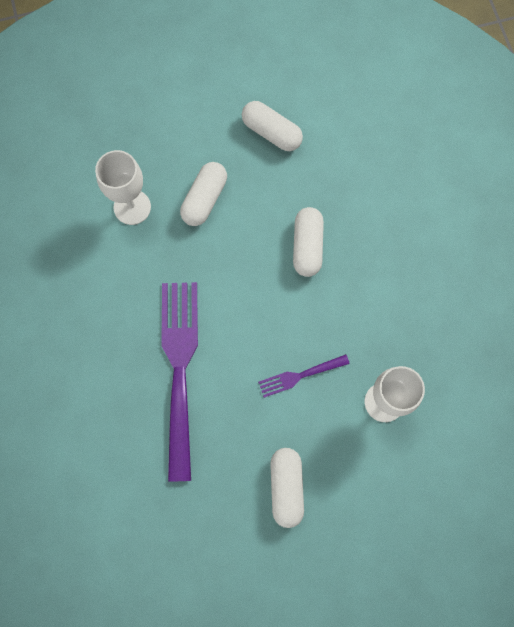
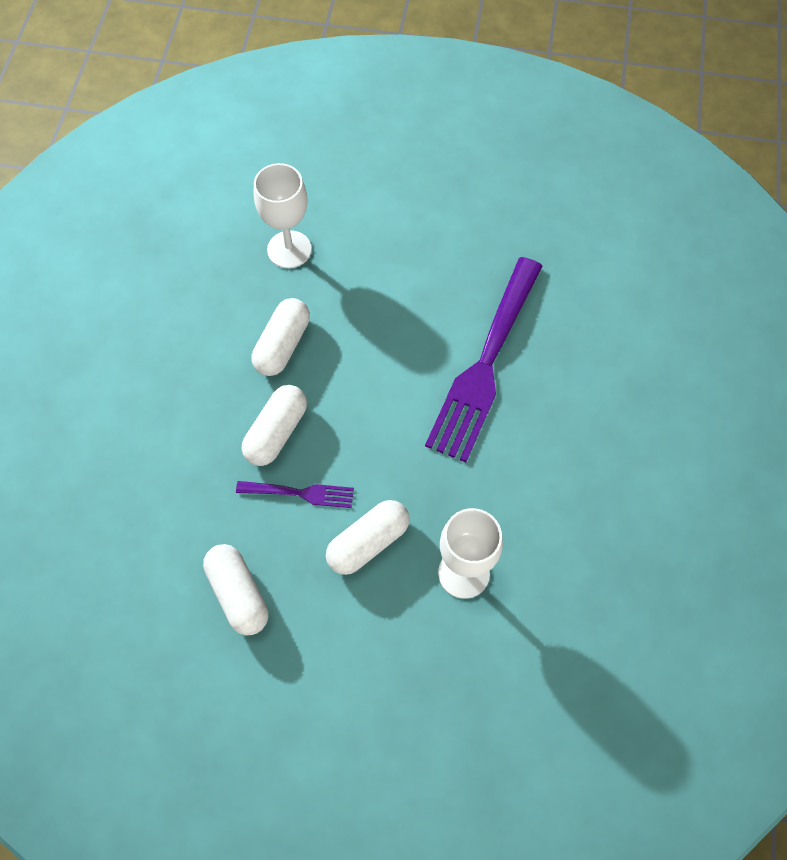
camera: 155 degrees left, 10 degrees down
(286, 487) = (427, 219): white capsule -> white capsule (282, 345)
(300, 375) = (359, 306): purple fork -> purple fork (299, 493)

